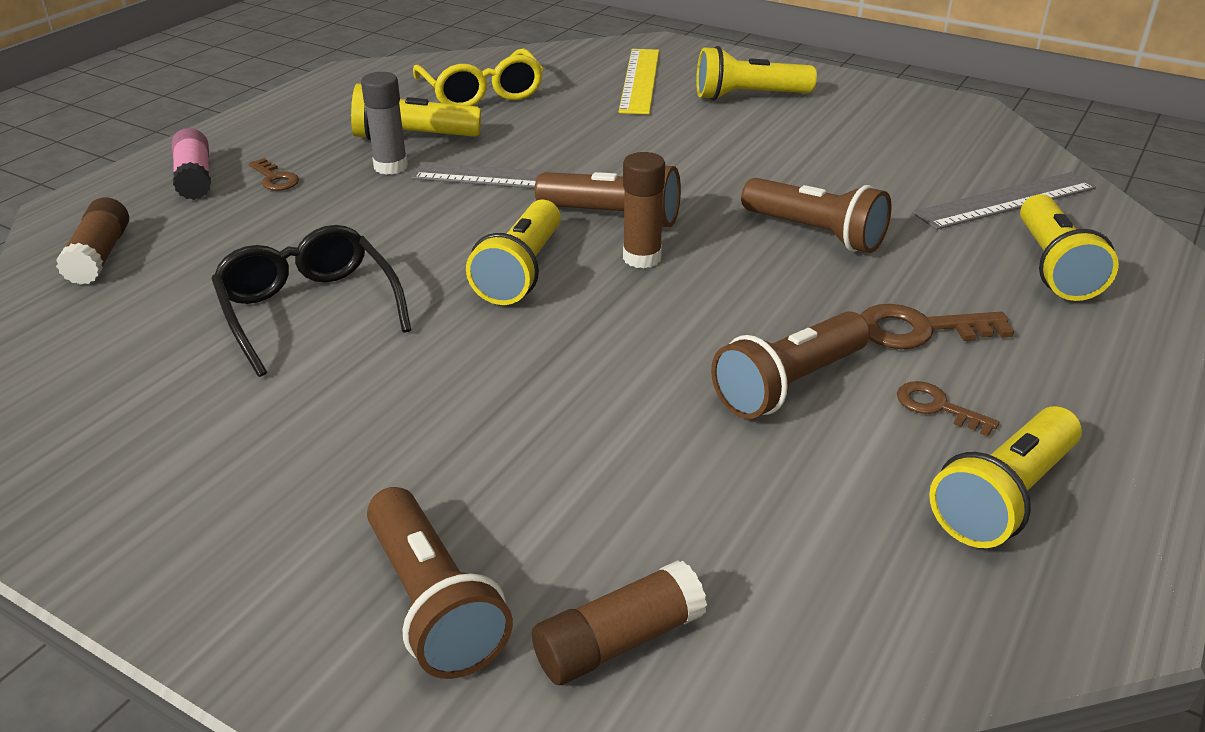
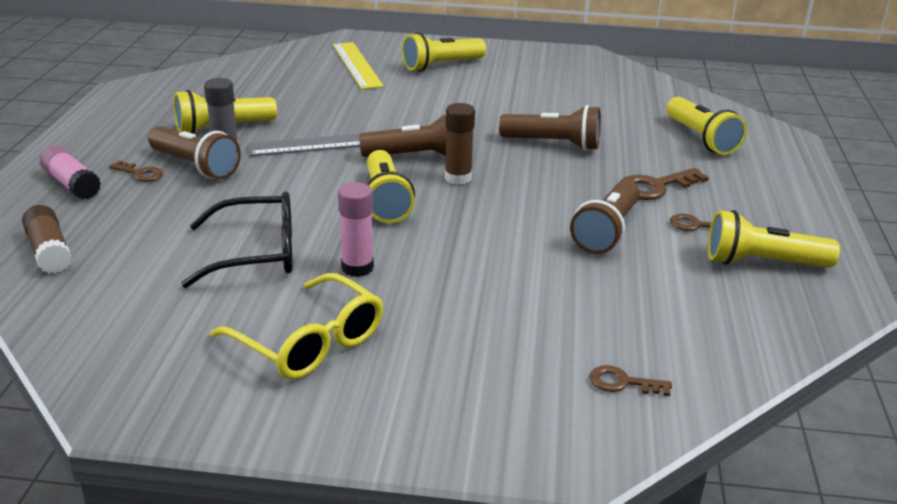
camera: 25 degrees left, 5 degrees down
(309, 310) = (257, 253): black glasses -> black glasses turned 135 degrees clockwise
(408, 358) = (357, 268): none -> pink glue stick
(433, 604) = (502, 394): brown flashlight -> brown flashlight (195, 166)
(481, 93) = (247, 90): yellow glasses -> yellow glasses (309, 342)
(618, 641) = (623, 382): brown glue stick -> brown key
(1003, 497) = (762, 263): yellow flashlight -> yellow flashlight turned 75 degrees clockwise
(1005, 201) = (648, 106): grey ruler -> none

